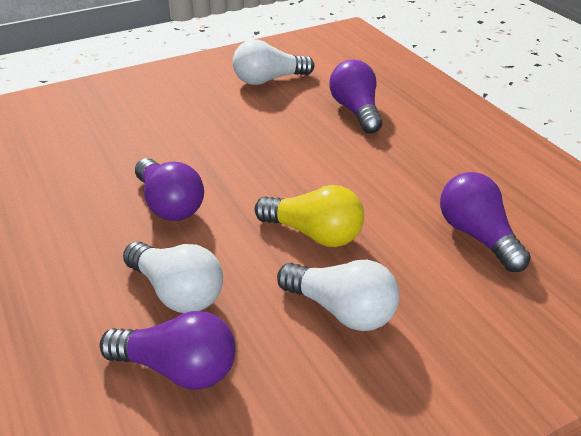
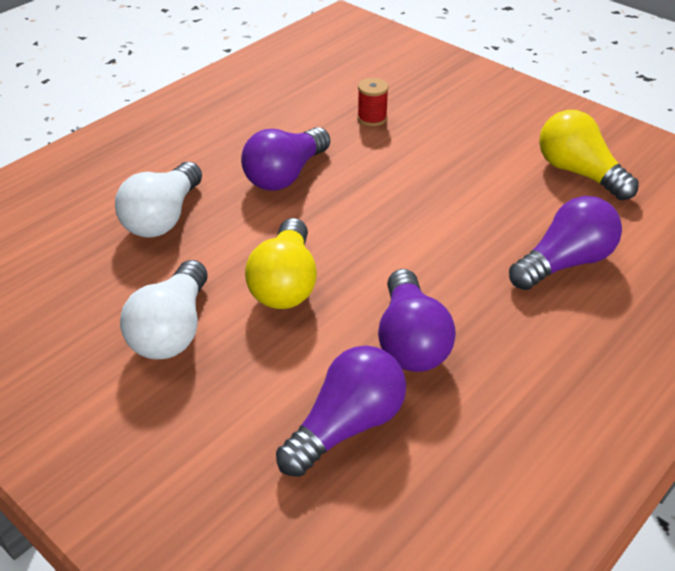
camera: 70 degrees right, 5 degrees up
(126, 143) = (372, 118): none -> red spool
(178, 369) = (72, 246): purple light bulb -> purple light bulb (410, 341)
(268, 80) = (578, 172): white light bulb -> yellow light bulb

